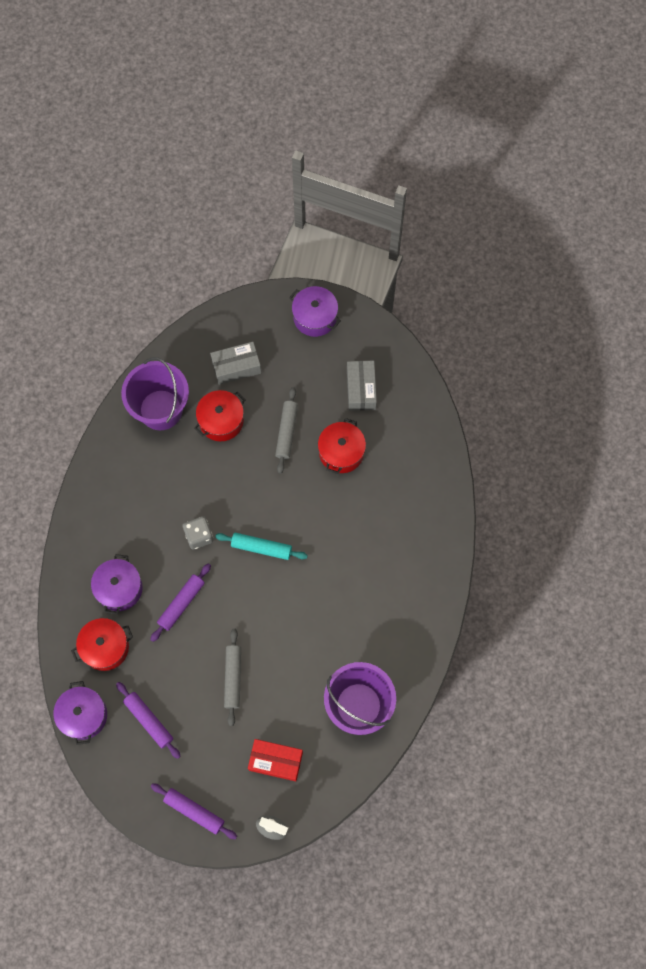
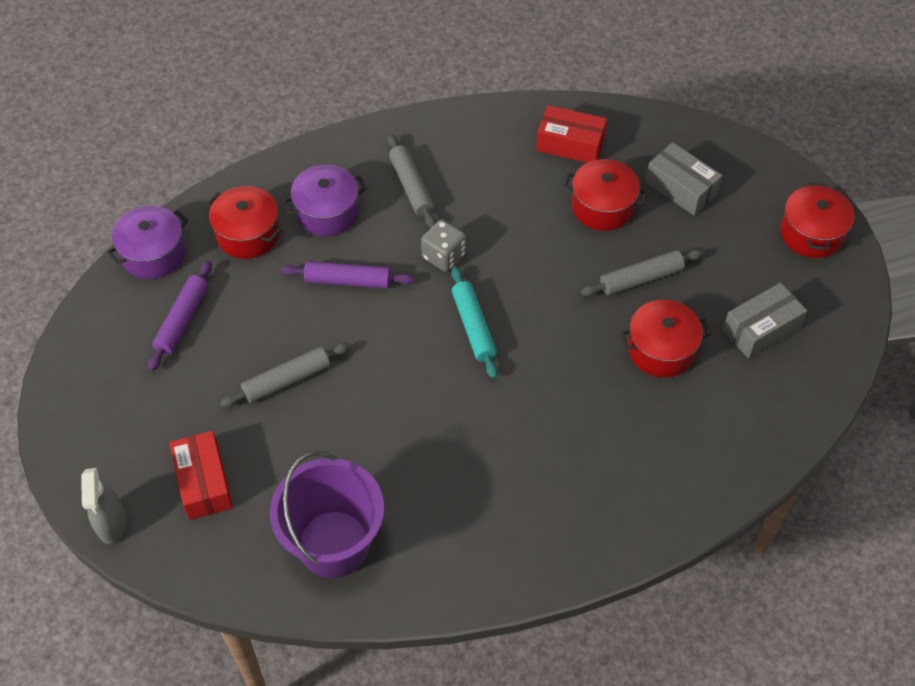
camera: 60 degrees right, 15 degrees down
(132, 525) = (411, 187): none -> grey rolling pin
(161, 410) = (570, 144): purple bucket -> red box
(194, 811) = (92, 424): purple rolling pin -> none
(315, 317) = (811, 233): purple pot -> red pot

